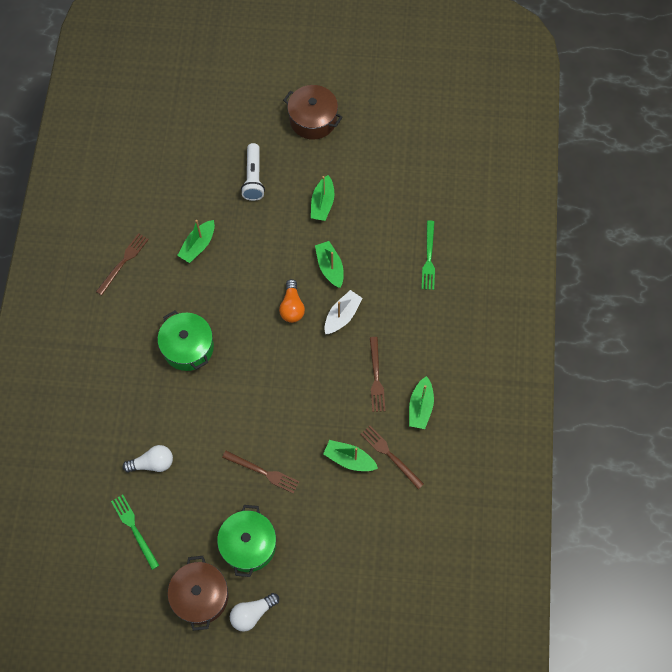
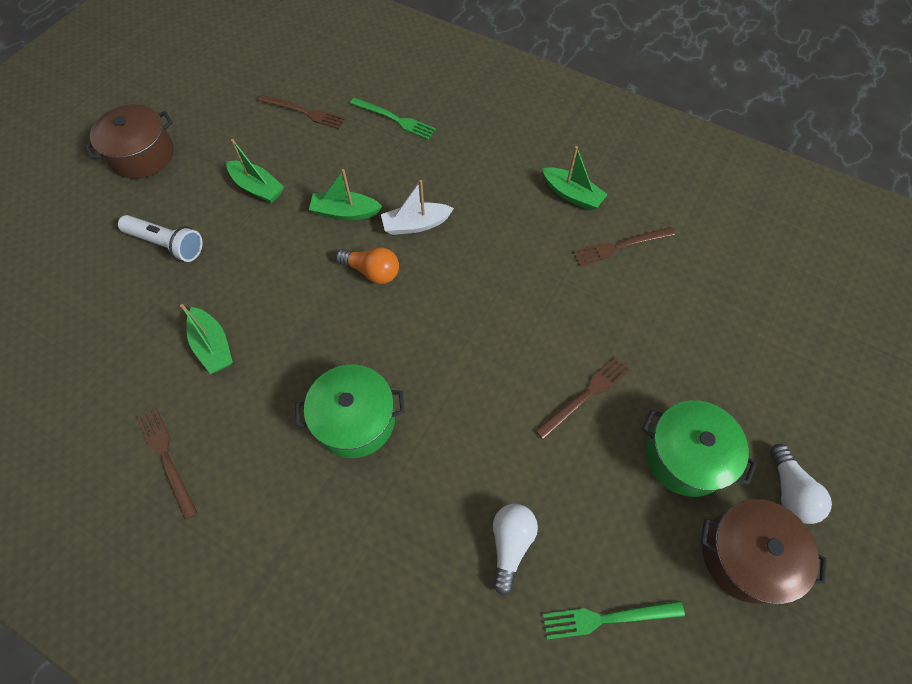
camera: 65 degrees left, 5 degrees down
(342, 316) = (416, 224): white boat -> white boat turned 75 degrees counterclockwise
(349, 459) = (608, 289): green boat -> none
(376, 377) = (514, 222): brown fork -> brown fork (304, 112)

